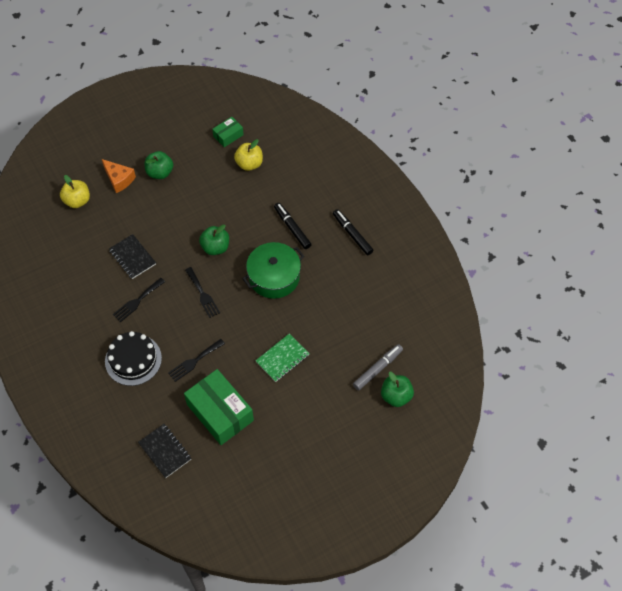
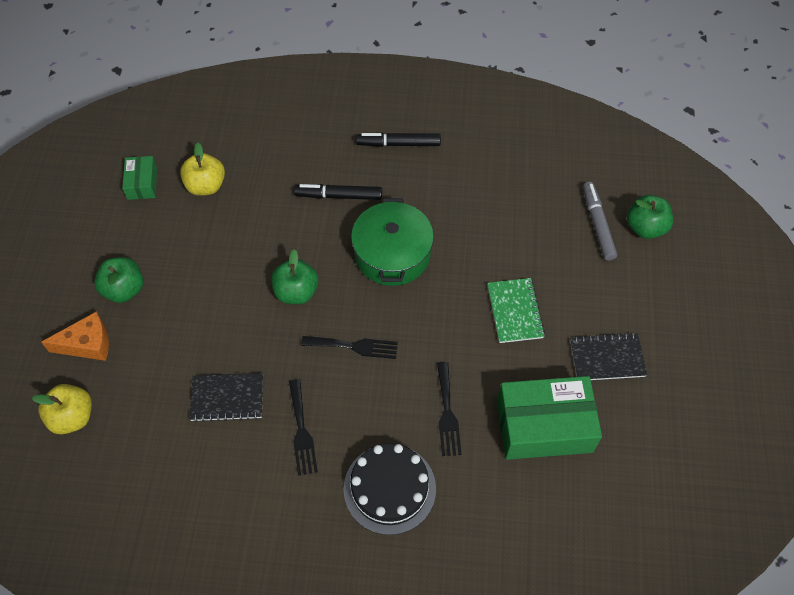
camera: 55 degrees left, 0 degrees up
(165, 451) = (558, 527): black notebook -> black notebook (607, 358)

